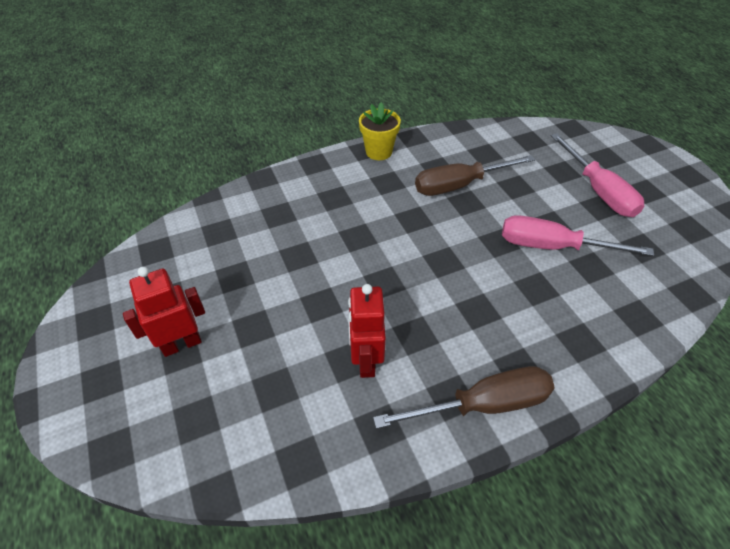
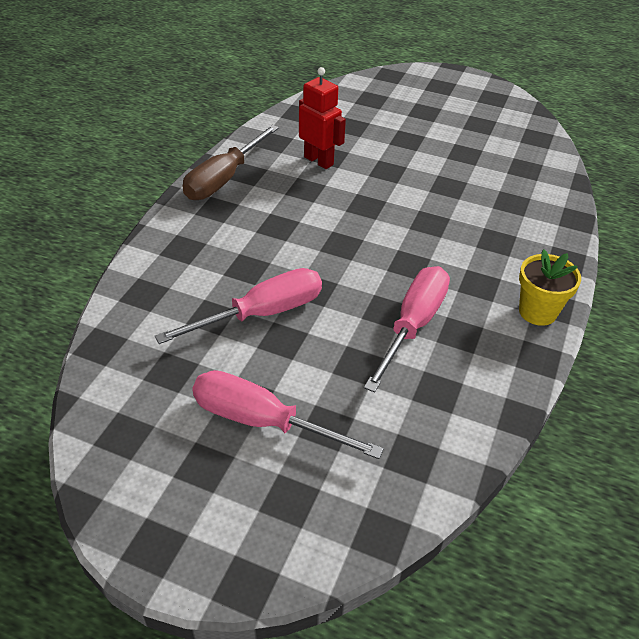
camera: 135 degrees right, 5 degrees down
(182, 344) = (430, 114): red robot -> none
(459, 185) = (413, 325): brown screwdriver -> pink screwdriver

